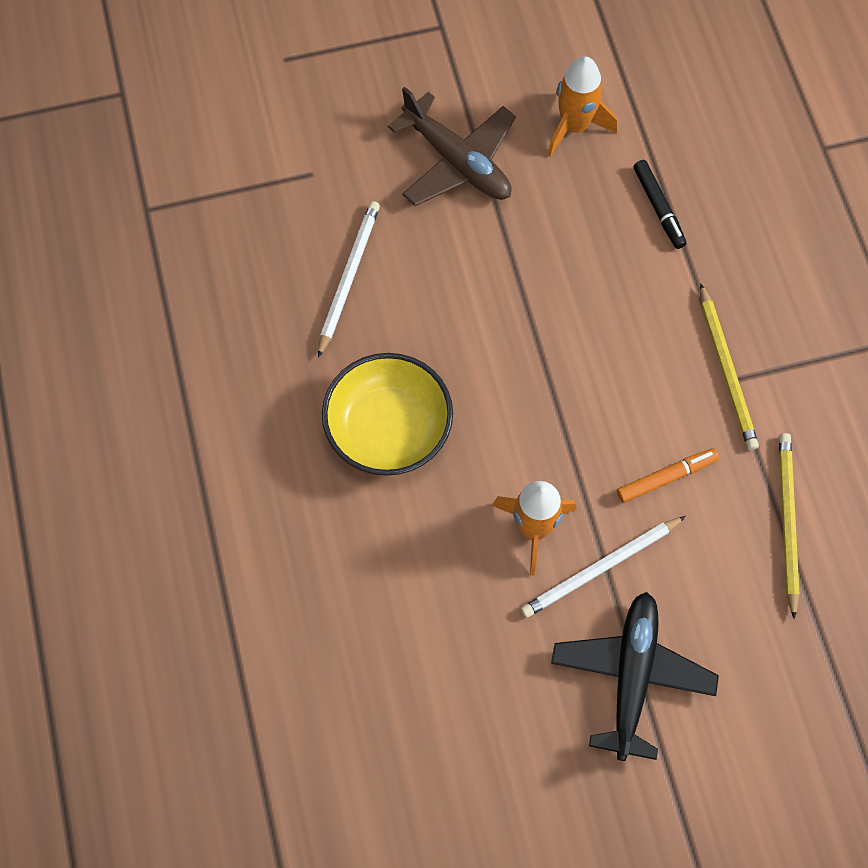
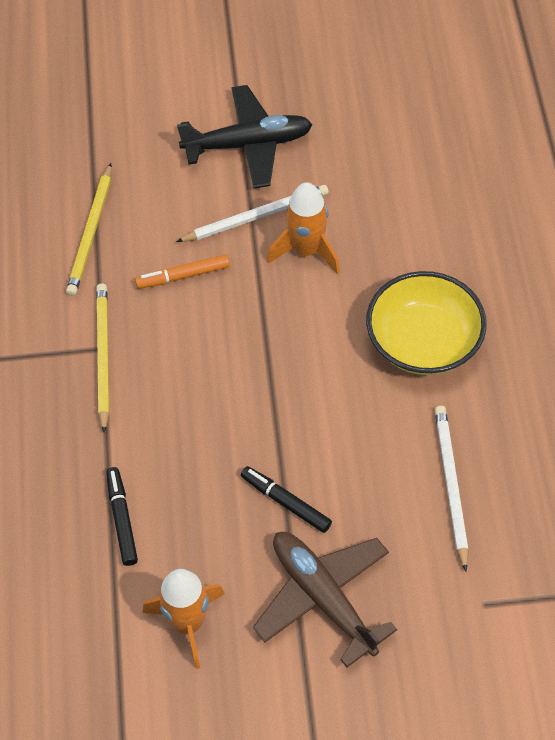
camera: 170 degrees left, 10 degrees down
(348, 277) = (451, 485): white pencil -> white pencil turned 150 degrees clockwise
(506, 242) = (285, 502): none -> black marker
(631, 675) = (248, 144): black plane -> black plane turned 120 degrees counterclockwise

